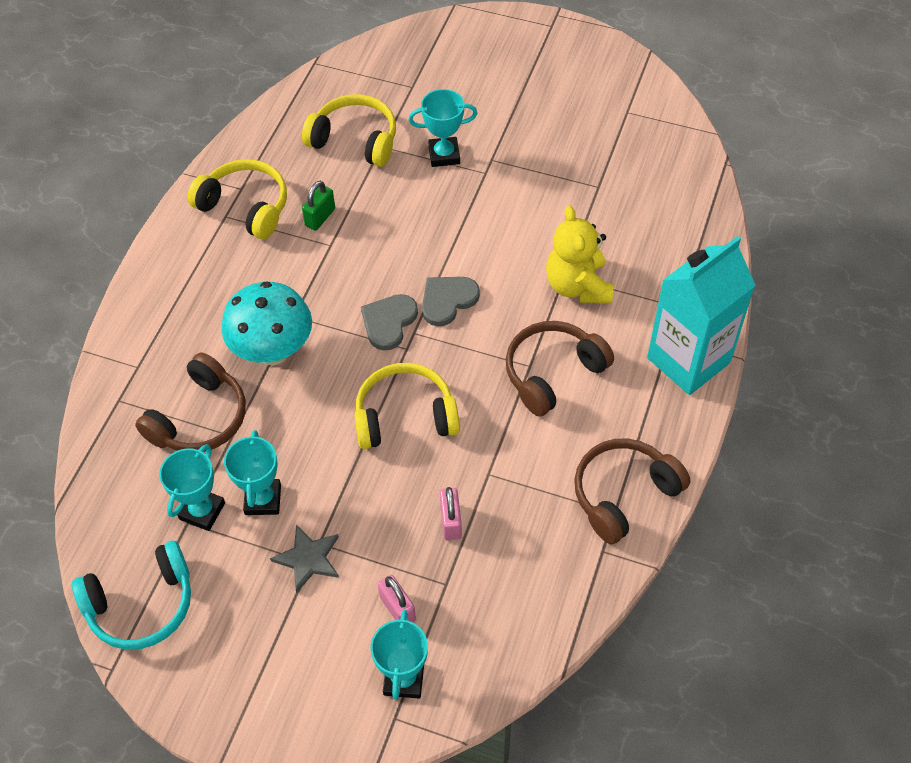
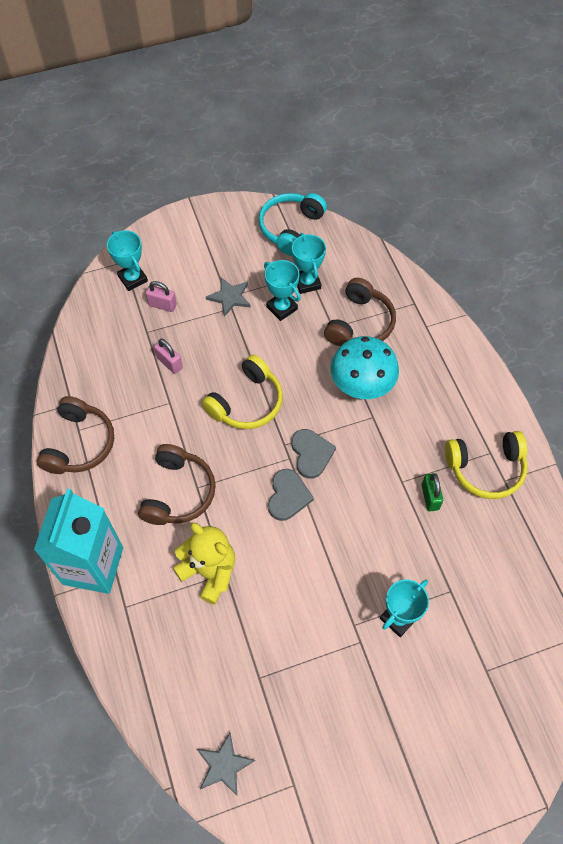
camera: 140 degrees right, 5 degrees up
(200, 418) = (360, 324): brown headphones -> brown headphones turned 150 degrees counterclockwise
(355, 140) = (474, 582): yellow headphones -> none
(673, 152) = (224, 765): none -> grey star

